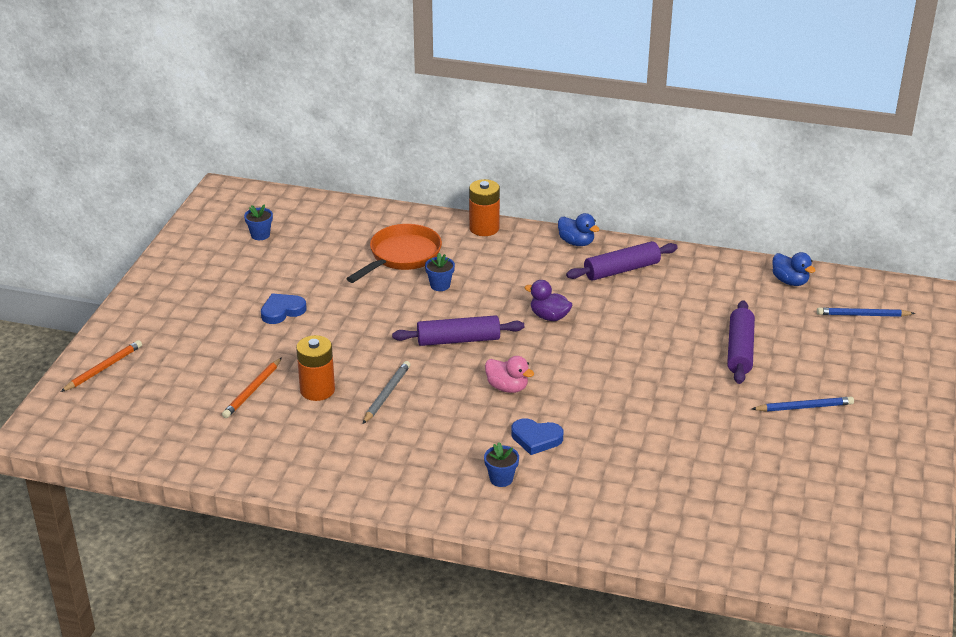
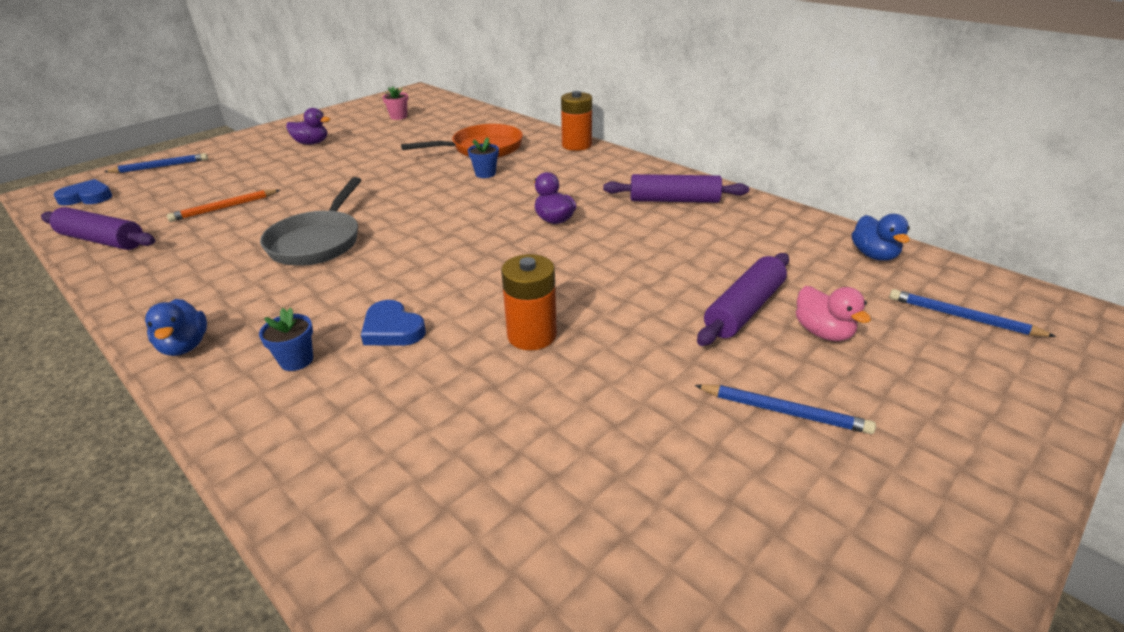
camera: 30 degrees right, 0 degrees up
(104, 368) = (161, 167): orange pencil -> blue pencil
(219, 295) = (311, 143): none -> purple duck
(260, 235) = (398, 117): blue flower pot -> pink flower pot
(282, 311) = (337, 162): blue heart -> blue heart (87, 197)
(317, 390) = (270, 222): orange battery -> orange battery (532, 335)
(387, 394) = (318, 241): grey pencil -> grey pan
(458, 340) = (443, 216): purple rolling pin -> purple rolling pin (102, 240)
(507, 387) = (432, 269): pink duck -> pink duck (823, 332)
(576, 242) = (650, 171): blue duck -> blue duck (185, 346)

